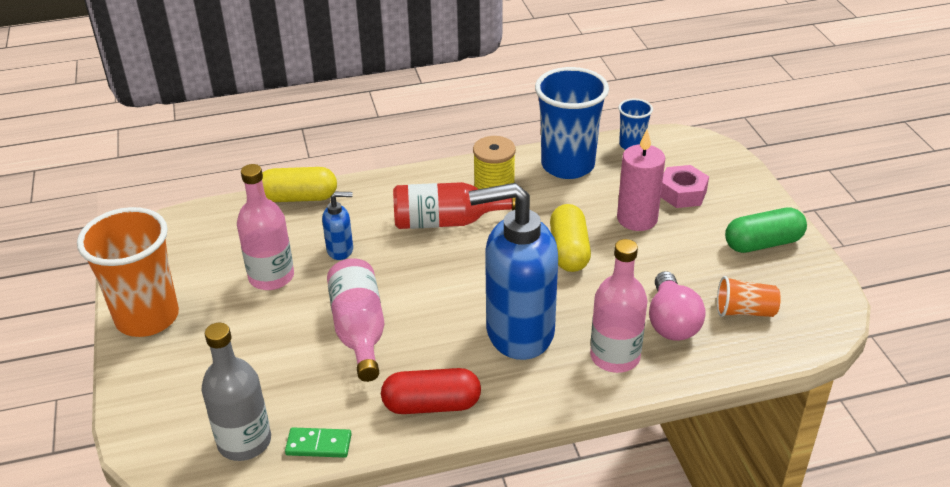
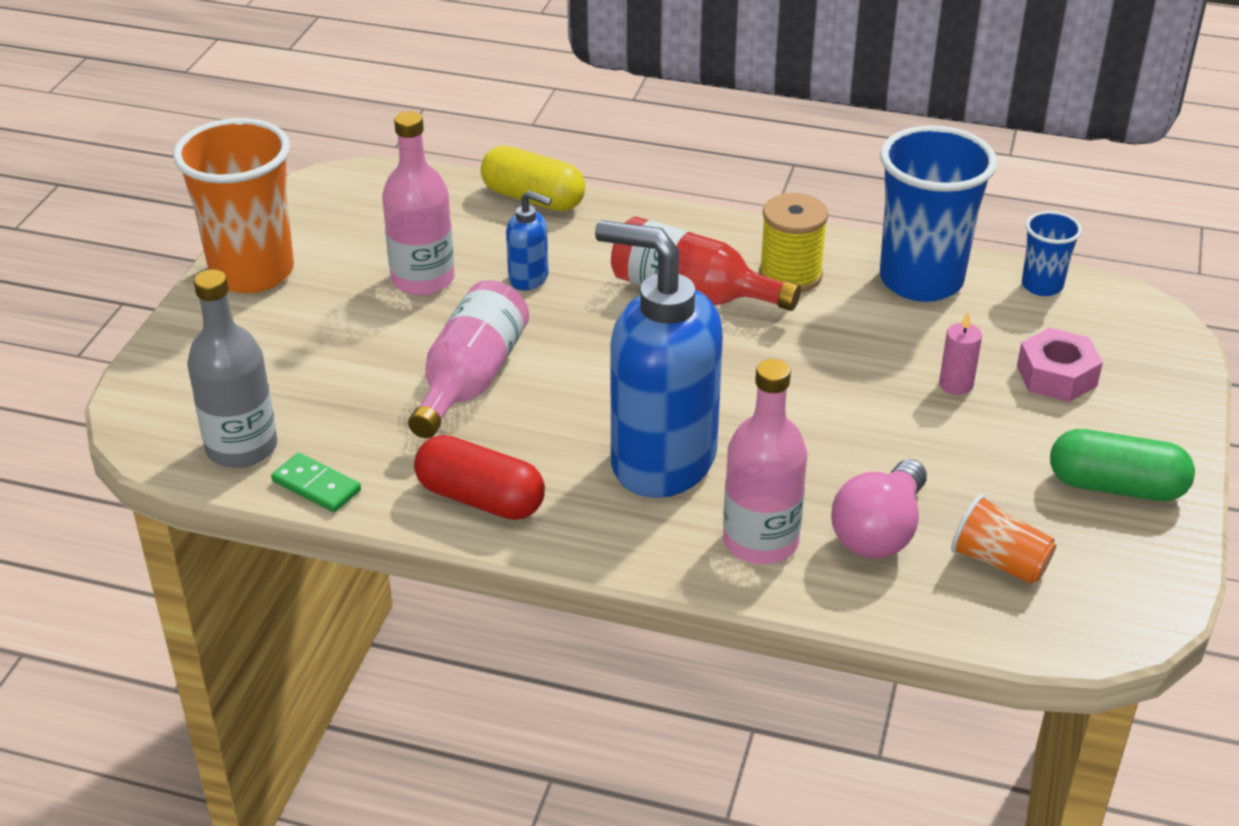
camera: 30 degrees right, 0 degrees up
(569, 251) = (821, 389): yellow capsule -> none
(637, 219) = (956, 384): pink candle -> pink candle, size x0.53

